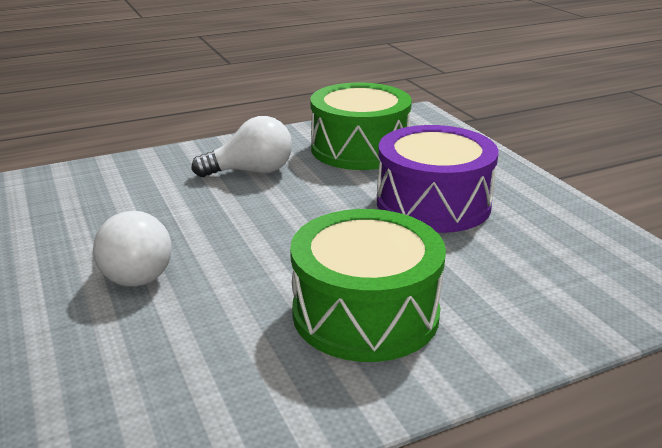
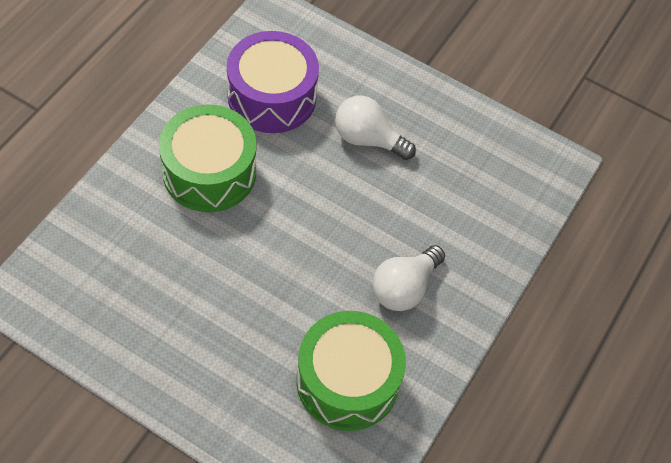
camera: 140 degrees right, 30 degrees up
(433, 203) = (231, 315): purple drum -> purple drum (272, 96)

